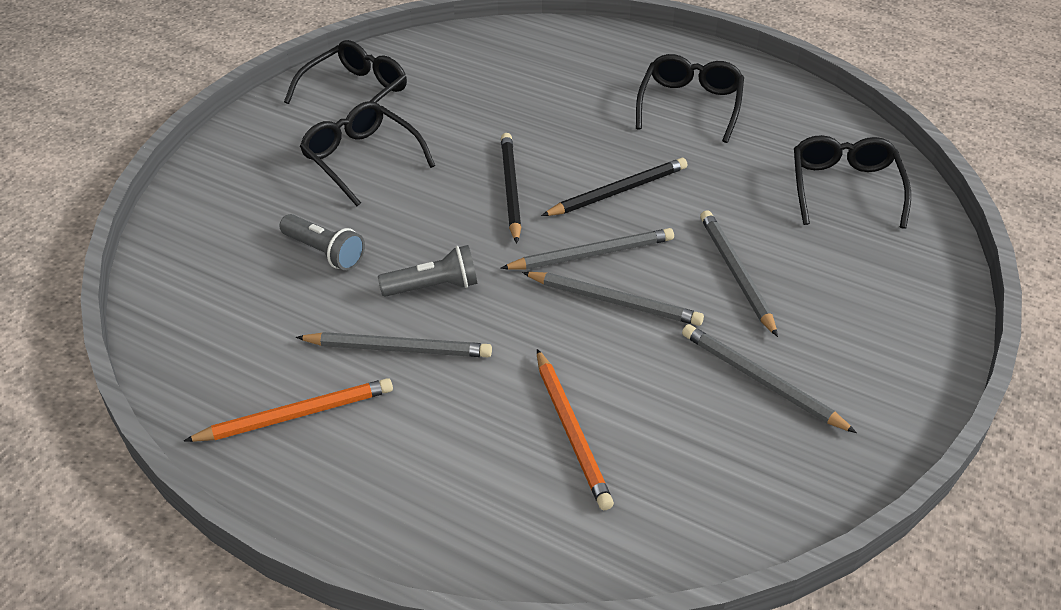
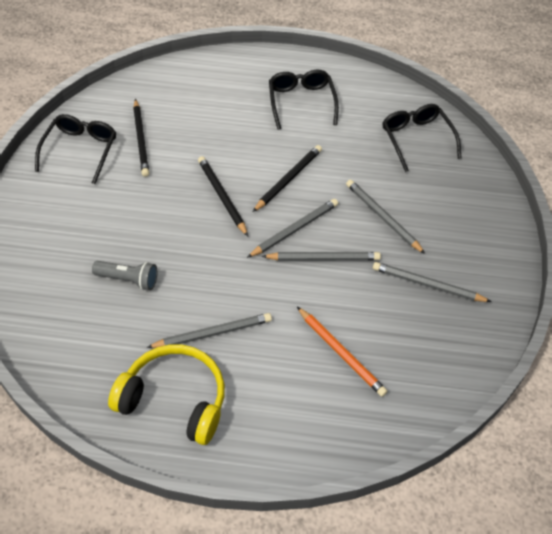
camera: 25 degrees left, 10 degrees up
(295, 414) = (174, 399): orange pencil -> yellow headphones
(361, 159) = (113, 202): black glasses -> none
(433, 287) = (211, 283): grey flashlight -> none
(441, 99) = (141, 139): none -> black pencil

